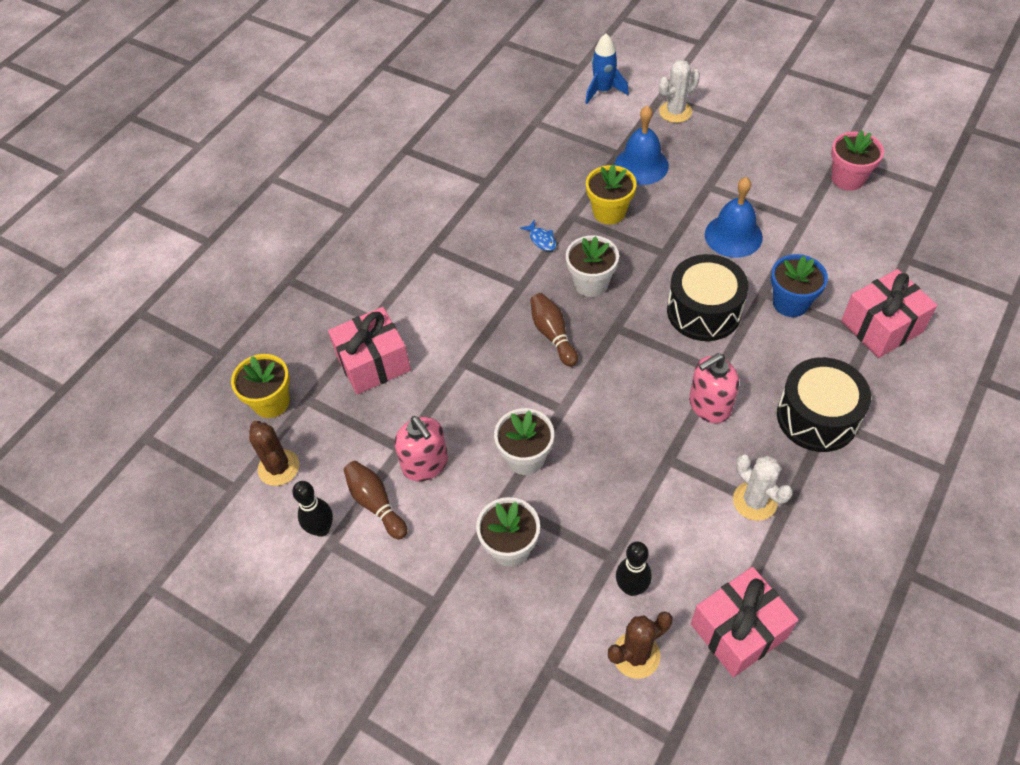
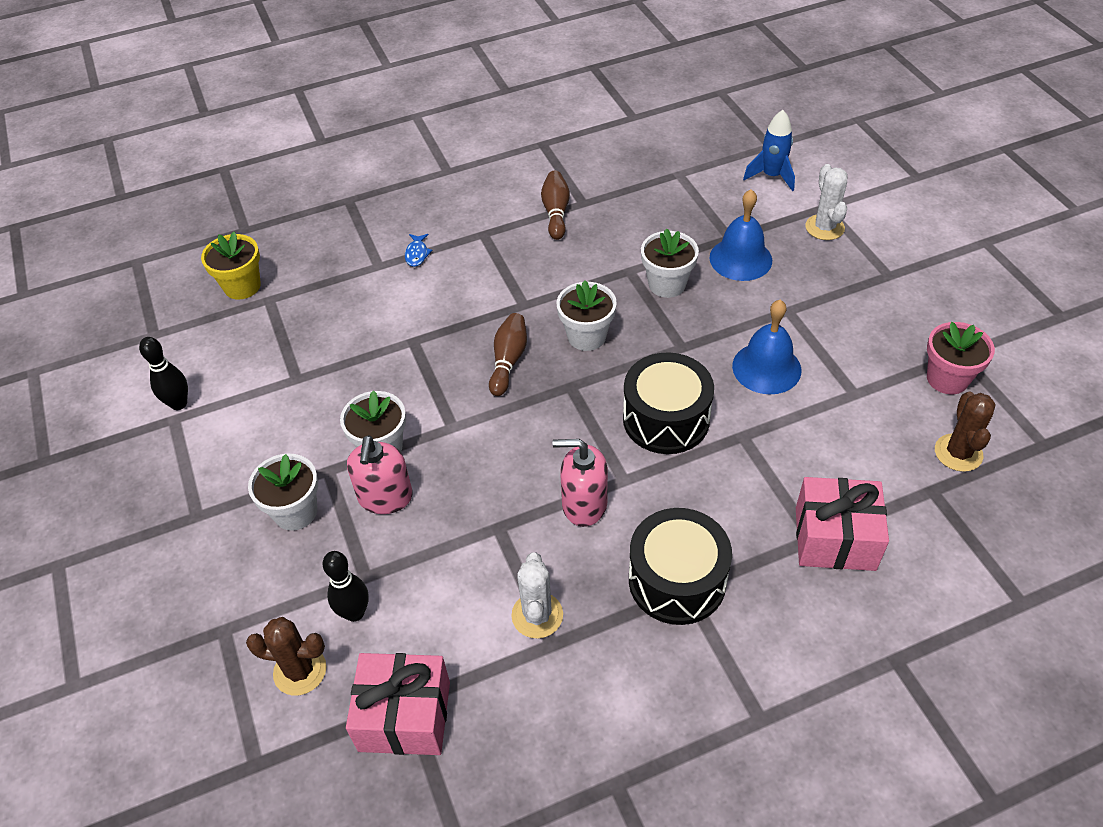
camera: 35 degrees right, 5 degrees down
(278, 467) = (197, 338): brown cactus -> brown cactus (958, 453)
(373, 363) = (344, 300): pink gift -> none
(376, 503) = (234, 410): brown bowling pin -> brown bowling pin (556, 212)
(425, 464) = (301, 403): pink soap dispenser -> pink soap dispenser (385, 497)
(541, 239) = (581, 276): blue fish -> blue fish (417, 254)
(609, 212) = (667, 284): yellow flower pot -> white flower pot
(675, 112) = (824, 227): white cactus -> white cactus turned 75 degrees clockwise
(790, 303) = (760, 461): blue flower pot -> none

